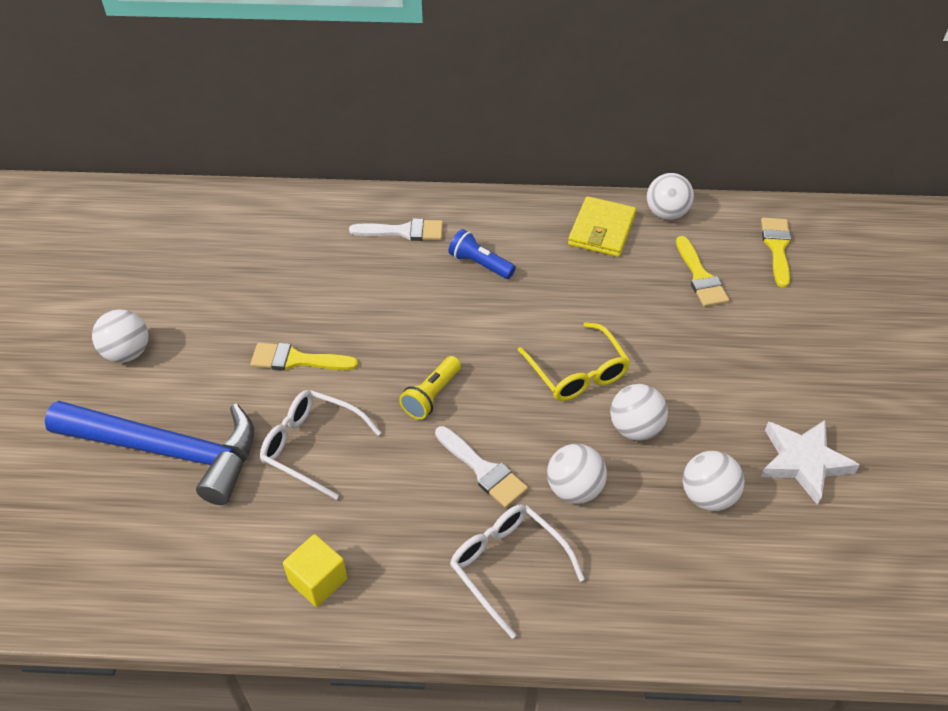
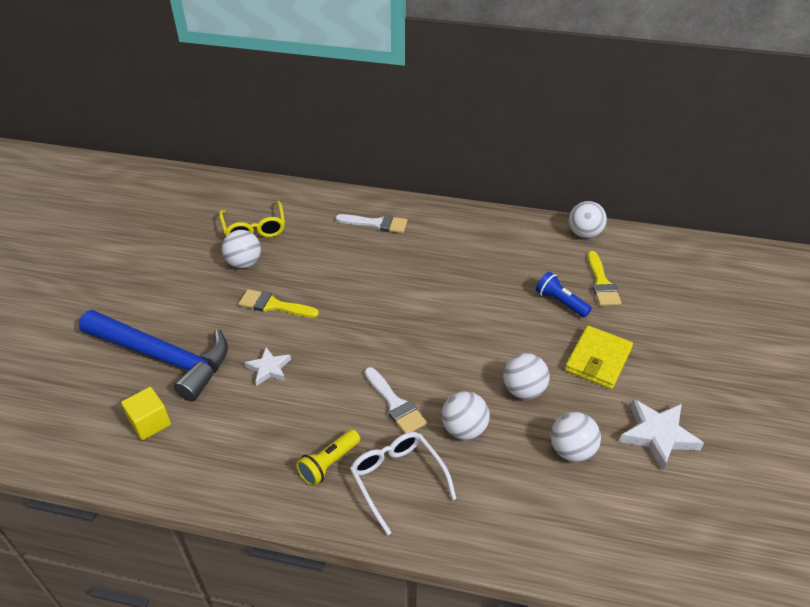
camera: 10 degrees right, 5 degrees down
(127, 353) = (152, 285): white ball -> white ball (244, 263)
(311, 446) = (269, 368): white glasses -> white star
(318, 580) = (249, 467): yellow cube -> yellow cube (150, 423)
(431, 396) = (369, 344): yellow flashlight -> yellow flashlight (329, 463)
(480, 264) = (429, 254): blue flashlight -> blue flashlight (560, 302)
(577, 373) = (486, 342): yellow glasses -> yellow glasses (254, 229)
(602, 230) = (530, 240): yellow wallet -> yellow wallet (598, 360)
(777, 247) = (669, 269): yellow brush -> none

